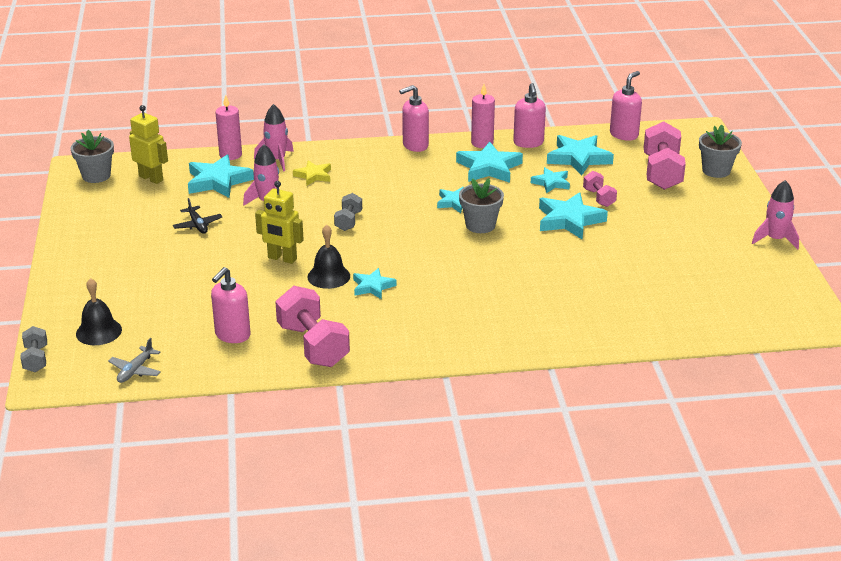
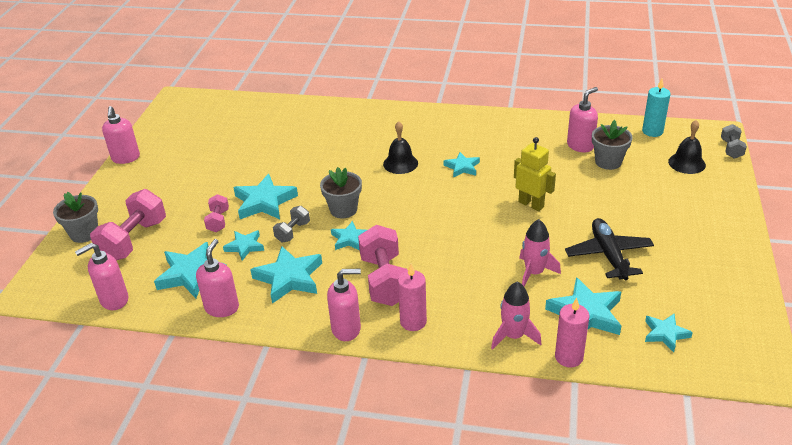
camera: 160 degrees left, 5 degrees up
(96, 176) = (735, 351): grey flower pot -> grey flower pot (608, 162)
(135, 370) = (652, 131): grey plane -> turquoise candle
(151, 178) = (665, 334): yellow robot -> turquoise star
(197, 225) = (608, 255): black plane -> black plane, size x1.75
(313, 175) = (477, 302): yellow star -> none
(313, 345) = (521, 130): pink dumbbell -> pink dumbbell (385, 280)
(328, 276) = (495, 181): black bell -> black bell (400, 163)
(348, 221) = (460, 234): grey dumbbell -> grey dumbbell (293, 232)
(482, 143) = (270, 318): pink candle -> pink candle (413, 322)
(775, 239) = (126, 158): pink rocket -> pink soap dispenser

